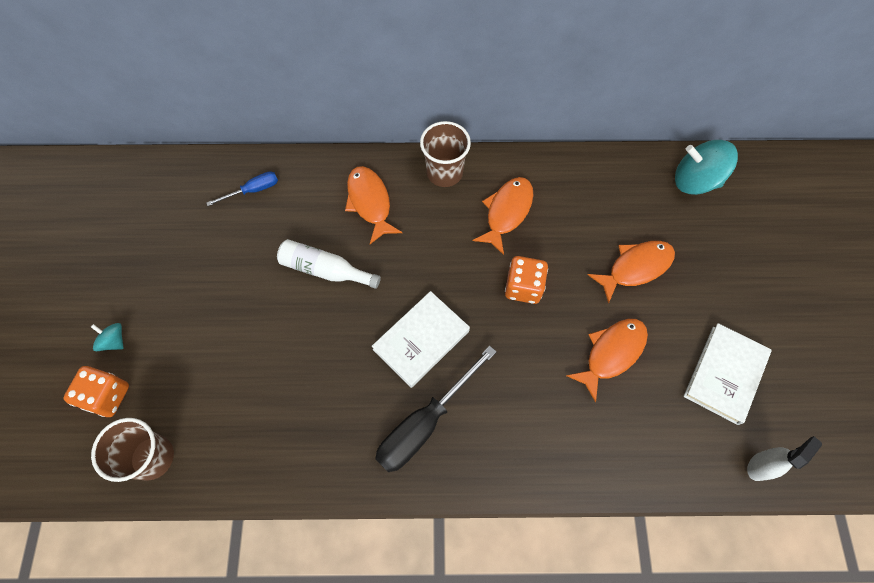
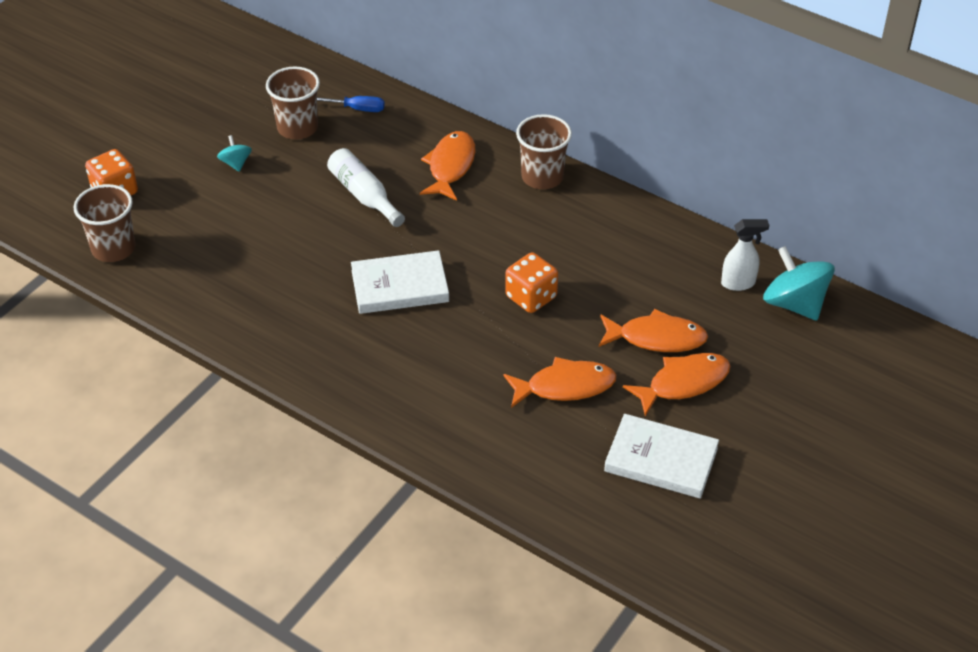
camera: 35 degrees right, 20 degrees down
(114, 341) = (151, 158): turquoise spinning top -> turquoise spinning top (236, 163)
(219, 236) = (297, 128): none -> brown cup
(424, 423) = (347, 343): black screwdriver -> none
(507, 212) = (572, 235): orange fish -> orange fish (683, 383)
(725, 374) = (661, 460): white book -> white book turned 45 degrees clockwise
(760, 466) = (623, 540): white spray bottle -> white spray bottle (738, 283)

